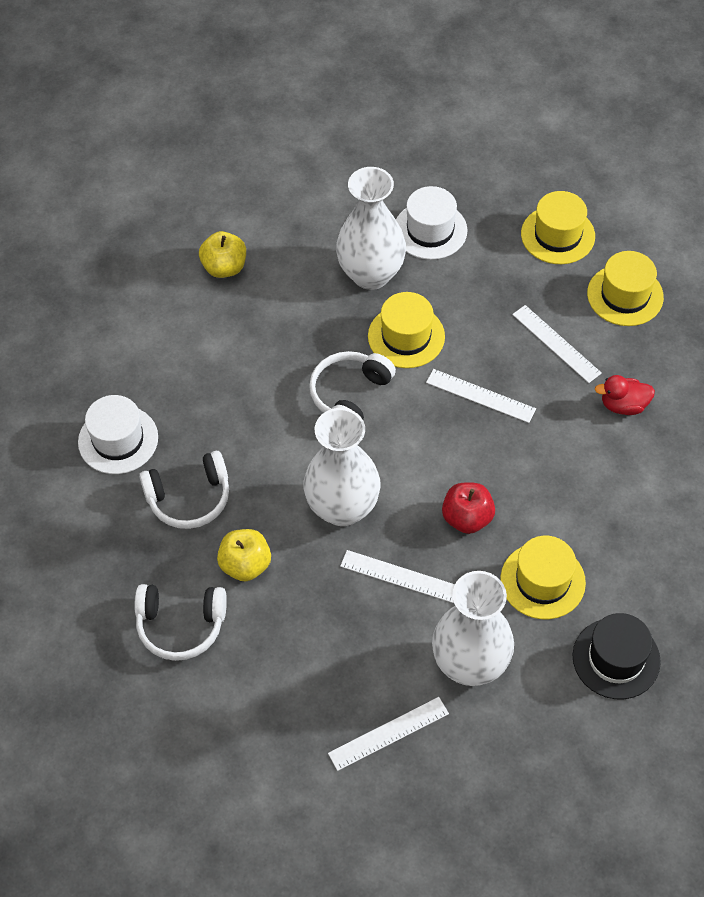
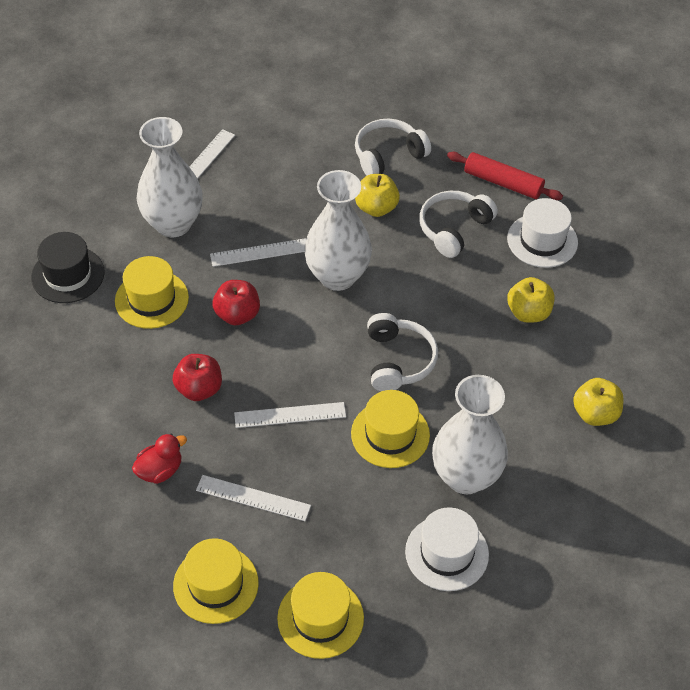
camera: 145 degrees right, 5 degrees down
(95, 523) = (503, 183): none -> red rolling pin
(198, 377) = (528, 313): none -> yellow apple
(548, 461) = (199, 389): none -> red apple

